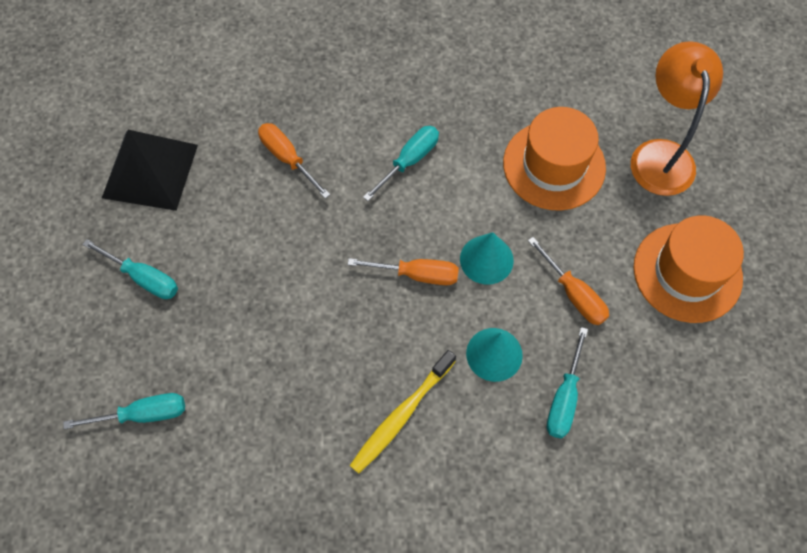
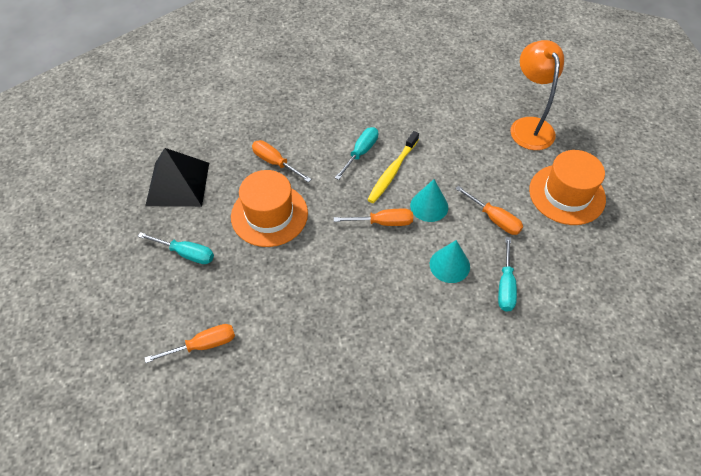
camera: 10 degrees left, 10 degrees down
(144, 414) = (204, 345): turquoise screwdriver -> orange screwdriver
(401, 415) = (394, 315): yellow toothbrush -> yellow toothbrush (392, 171)
(554, 165) = (460, 142): orange hat -> orange hat (269, 215)

